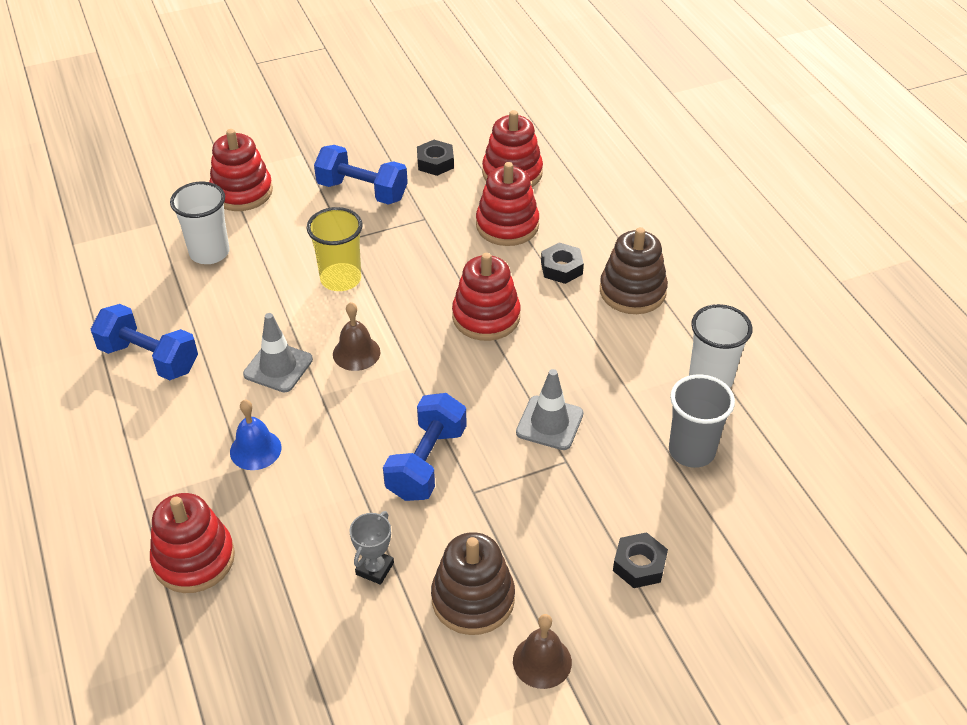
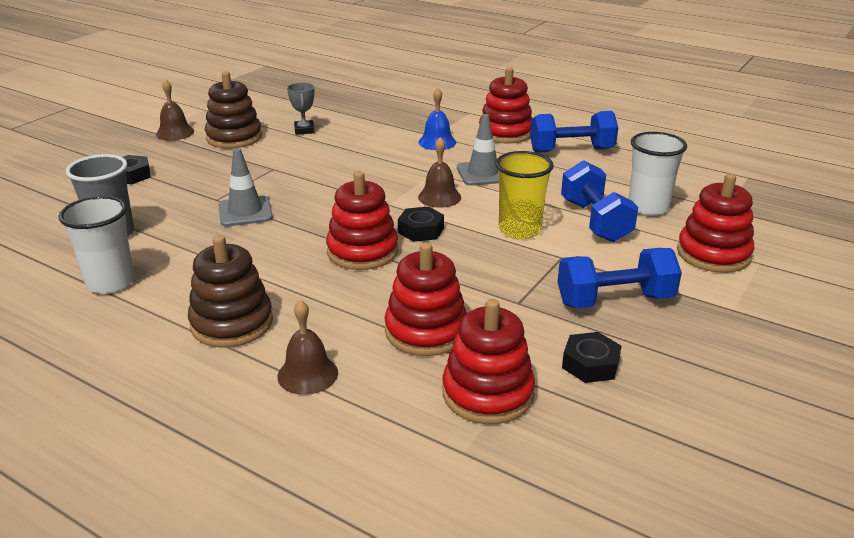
camera: 145 degrees right, 15 degrees down
(194, 559) = (408, 107): red stacking toy -> red stacking toy (505, 133)
(426, 462) = (319, 169): blue dumbbell -> blue dumbbell (595, 221)
(561, 268) = (327, 315): black nut -> black nut (421, 230)
(606, 230) = (307, 374): none -> brown bell

